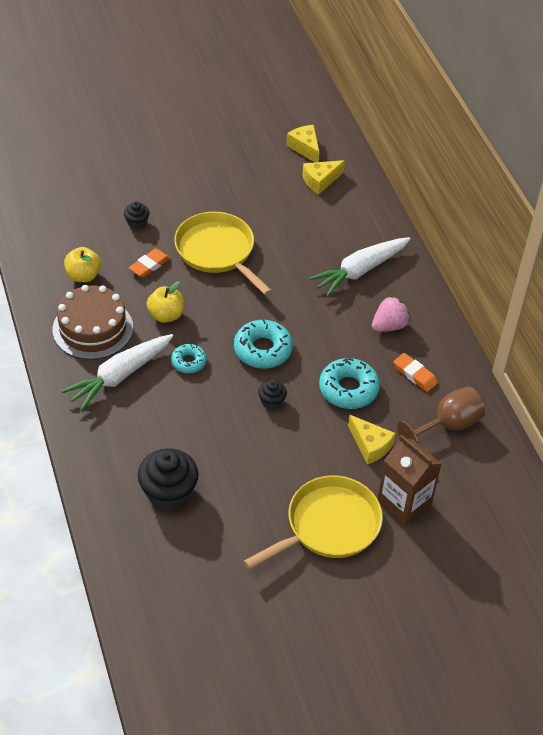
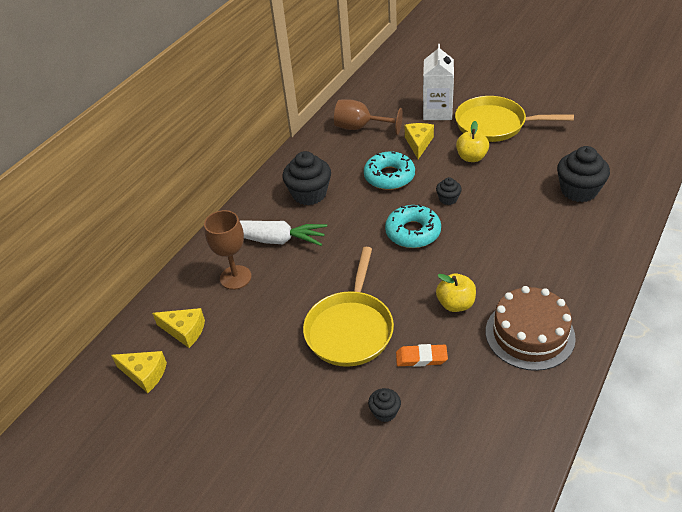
camera: 125 degrees left, 5 degrees down
(83, 276) = (492, 391): yellow apple -> yellow apple (471, 157)
(120, 376) = (542, 281): white carrot -> none
(189, 362) = (477, 258): turquoise donut -> none
(305, 148) = (144, 374): yellow cheese -> yellow cheese turned 90 degrees counterclockwise
(341, 230) = (235, 277): none -> brown goblet
(389, 326) = (309, 194): pink strawberry -> black cupcake
(404, 502) = (437, 112): brown carton -> white carton
(415, 374) = (338, 160): orange eraser -> none

